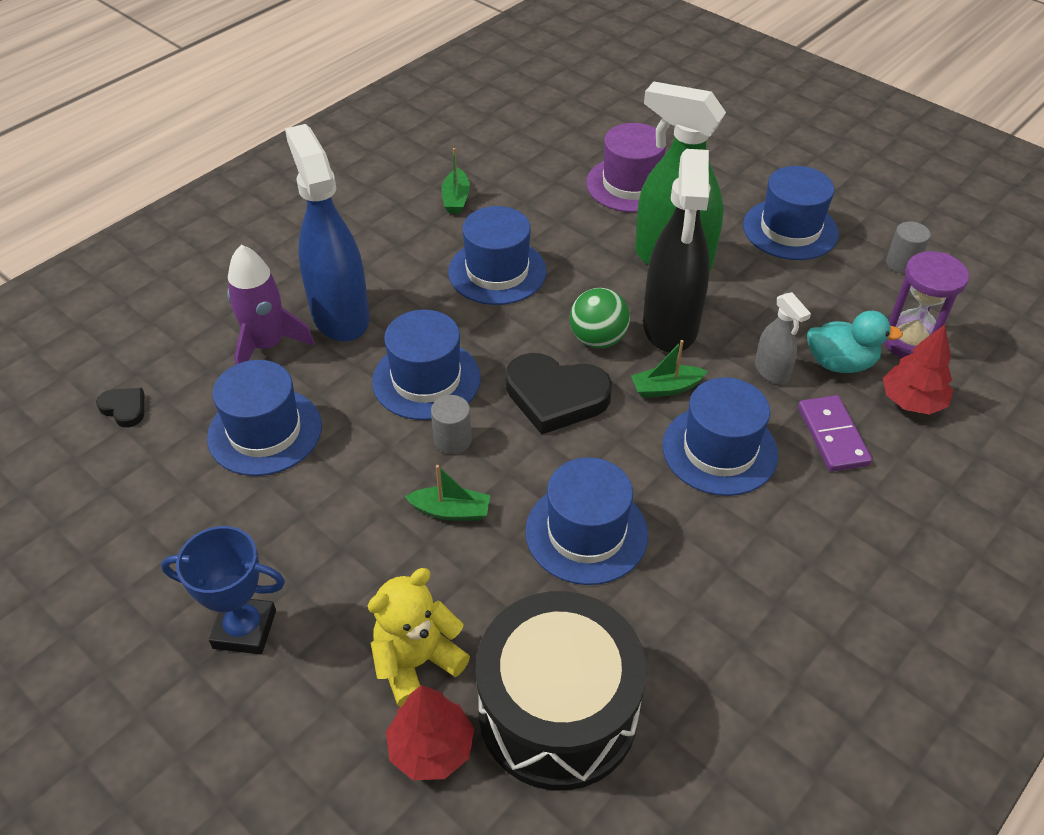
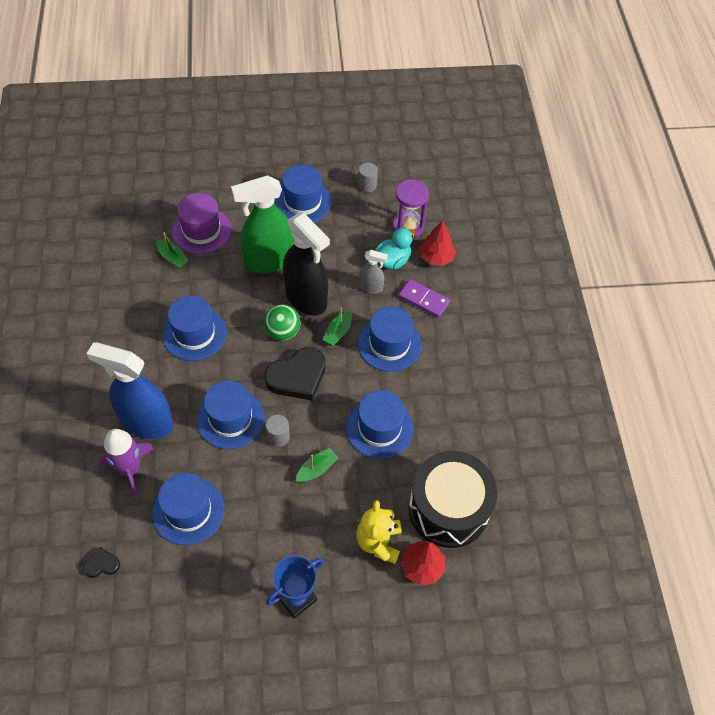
camera: 50 degrees left, 10 degrees up
(456, 199) = (122, 307): green boat -> green boat (172, 258)

